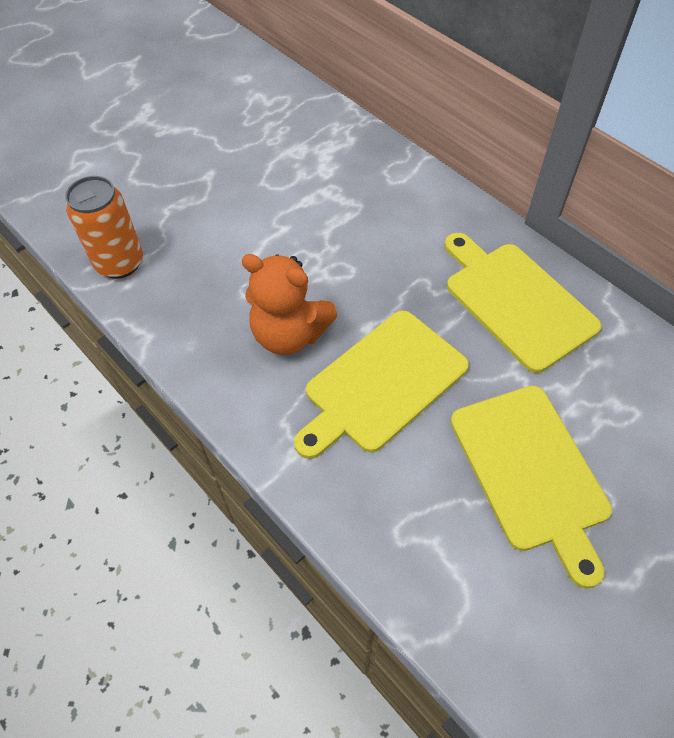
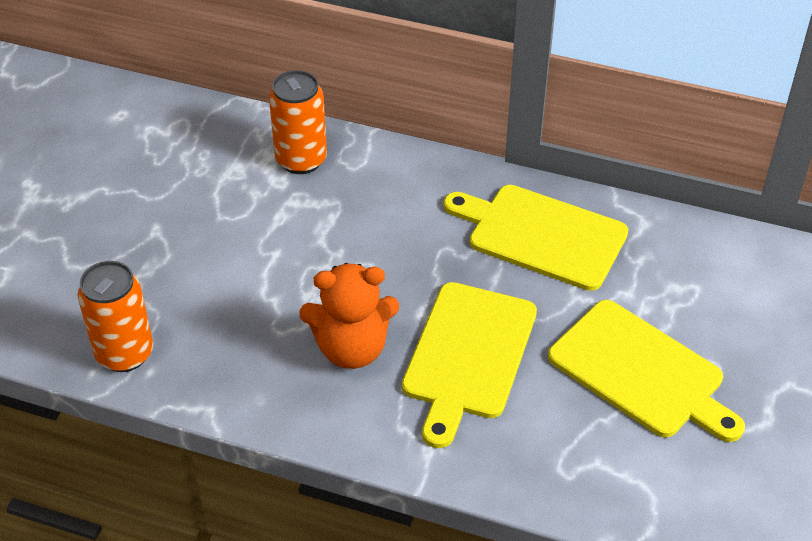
camera: 30 degrees left, 10 degrees down
(354, 160) = (301, 160): none -> orange can

